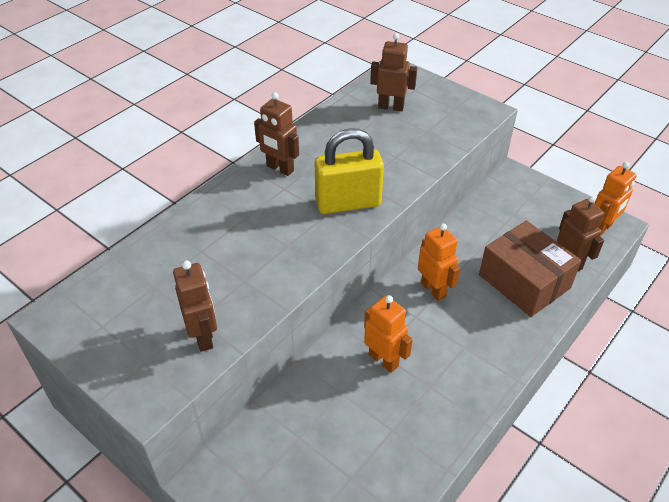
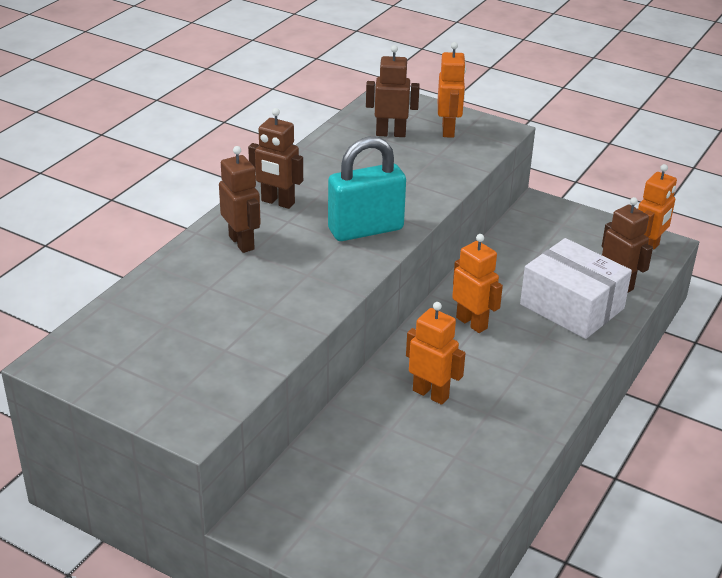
camera: 10 degrees left, 10 degrees down
(203, 337) = (237, 364): brown robot -> brown robot (242, 243)
(348, 203) = (365, 229): yellow padlock -> turquoise padlock
(441, 107) = (448, 130): none -> orange robot
(524, 281) = (572, 306): brown box -> white box

